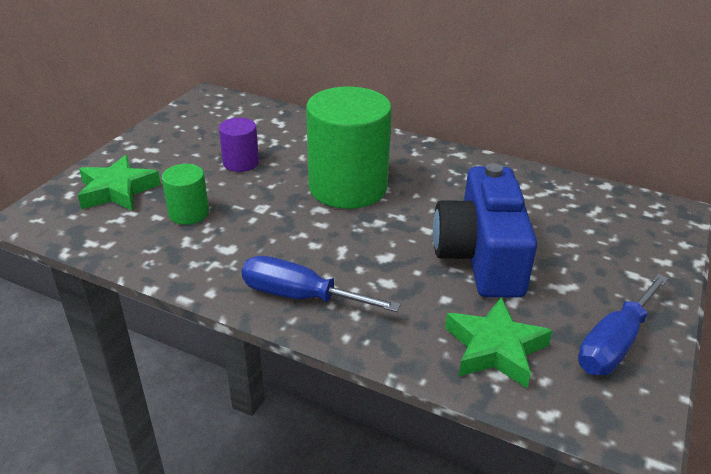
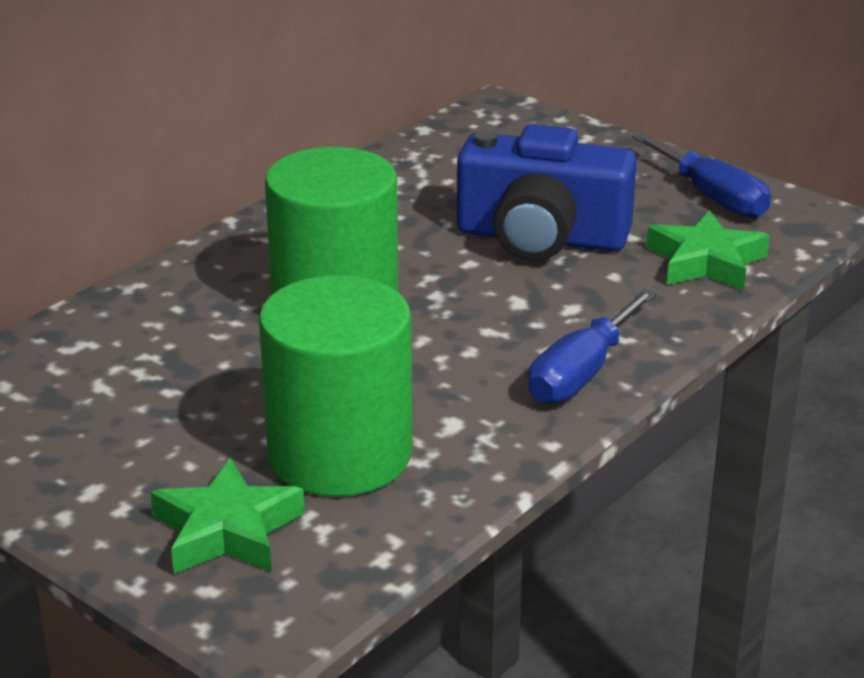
camera: 75 degrees left, 5 degrees down
(189, 213) = (340, 454): green cylinder -> green cylinder, size x2.09
(241, 163) = (205, 394): purple cylinder -> none

